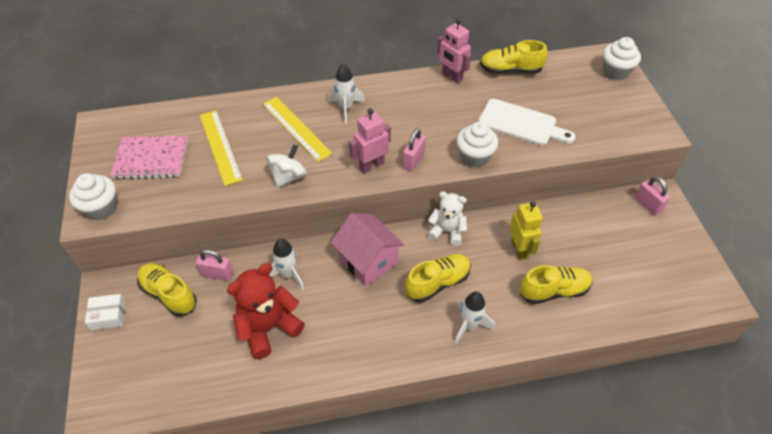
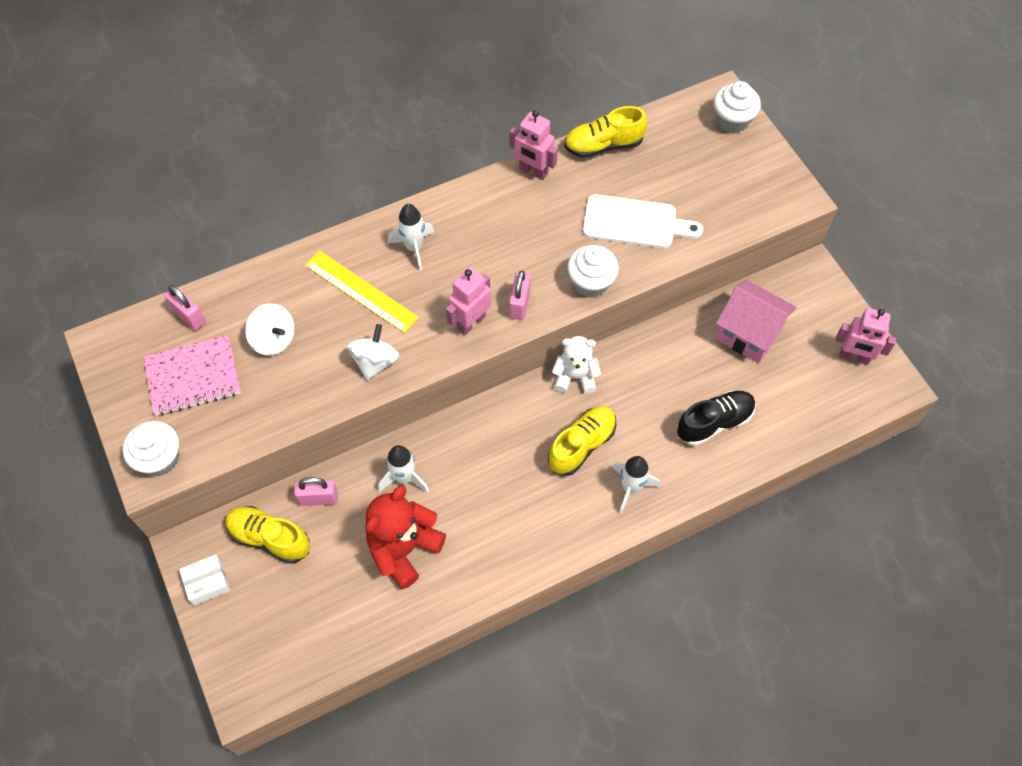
camera: 15 degrees left, 10 degrees up
(220, 146) = (274, 339): yellow ruler -> white spinning top
(368, 261) = (493, 437): pink house -> pink house (748, 333)
(519, 249) = (664, 380): yellow robot -> none
(553, 291) = (714, 423): yellow shoe -> black shoe
(647, 205) = (798, 287): pink padlock -> pink padlock (189, 316)
(686, 267) = (854, 357): none -> pink robot

